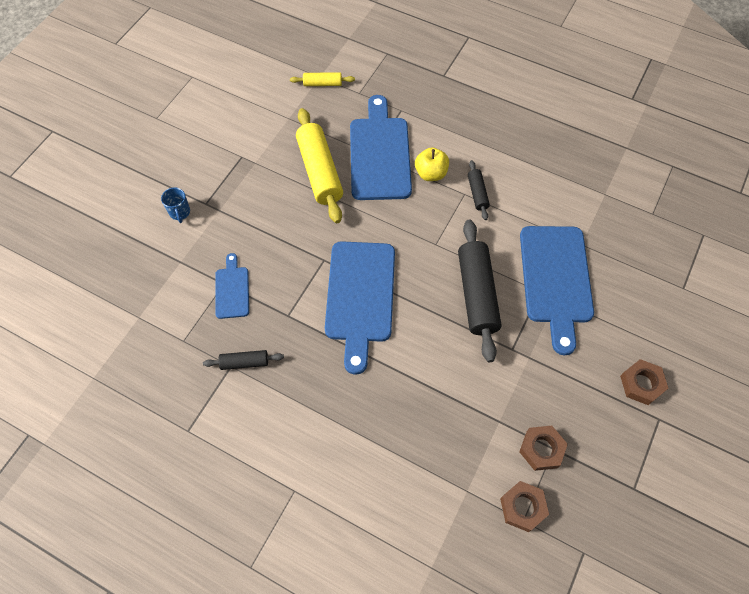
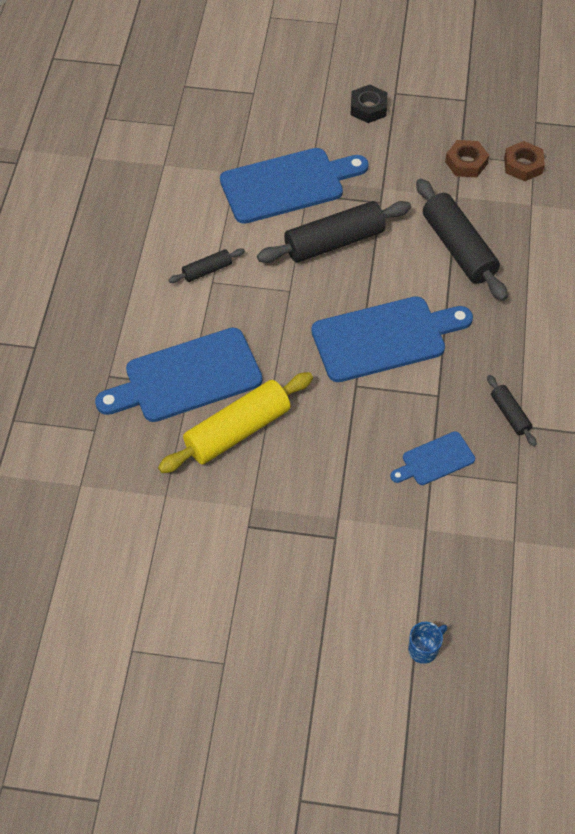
camera: 110 degrees left, 5 degrees down
(180, 212) = (360, 561): blue mug -> blue mug (424, 649)
(322, 84) = (92, 477): yellow rolling pin -> none
(431, 173) = (196, 319): yellow apple -> none
(434, 395) = (458, 248): none -> black rolling pin
(641, 384) = (368, 108): brown nut -> black nut

